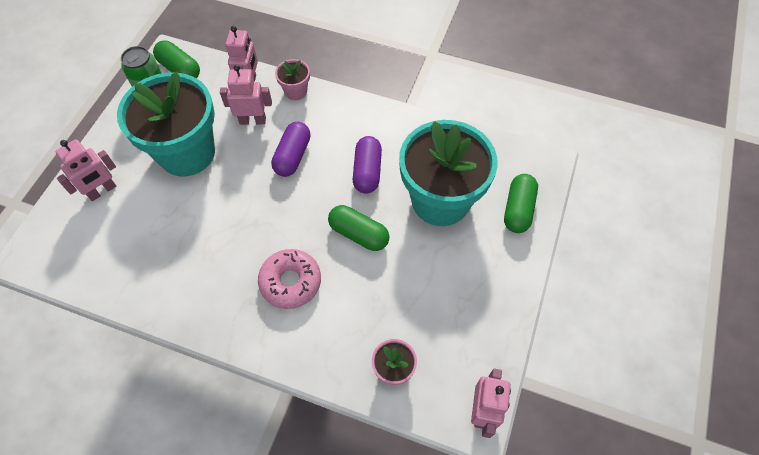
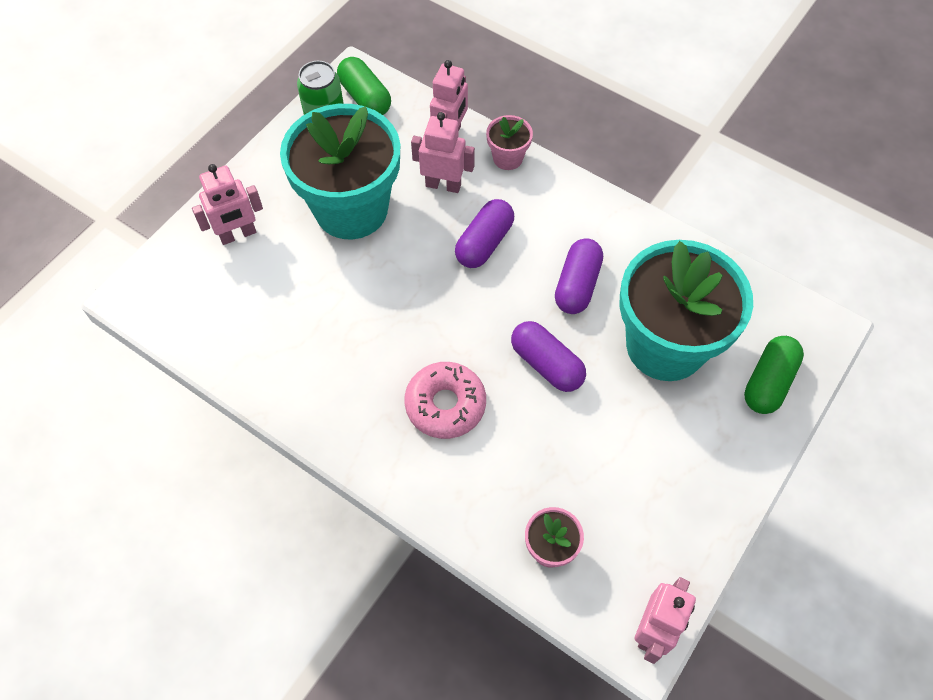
camera: 15 degrees right, 0 degrees up
(358, 234) = (546, 364): green capsule -> purple capsule

